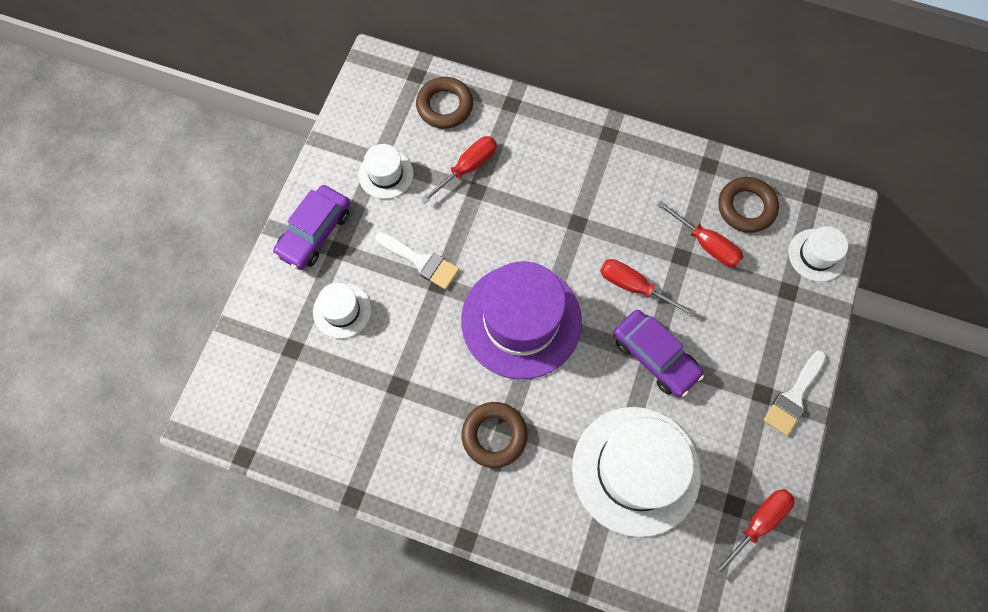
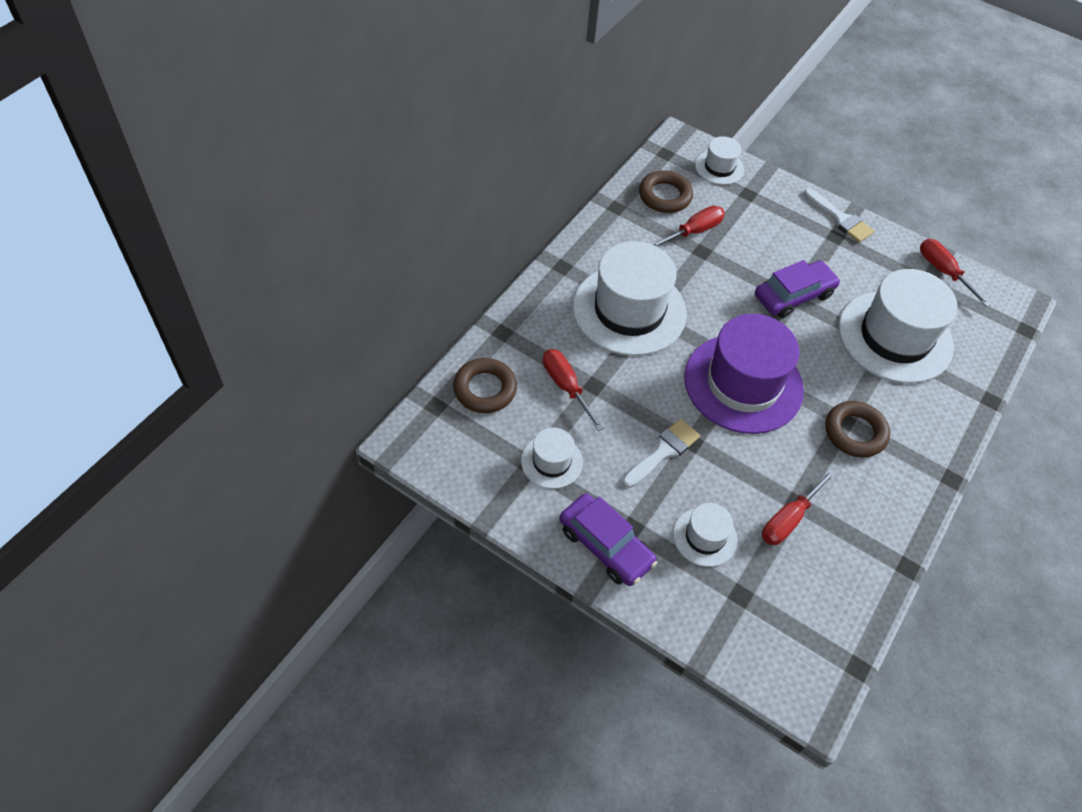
camera: 80 degrees left, 15 degrees down
(576, 202) = (629, 310): none -> white hat
(634, 287) = (725, 291): red screwdriver -> red screwdriver (789, 519)

